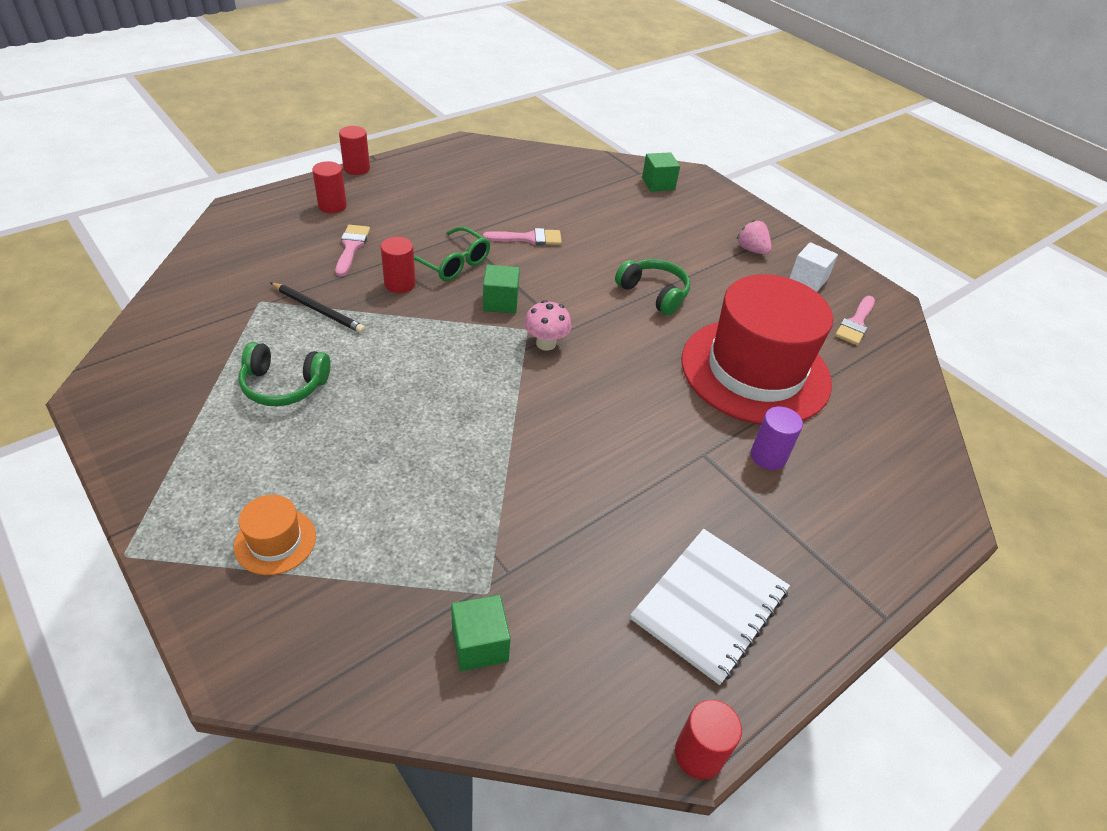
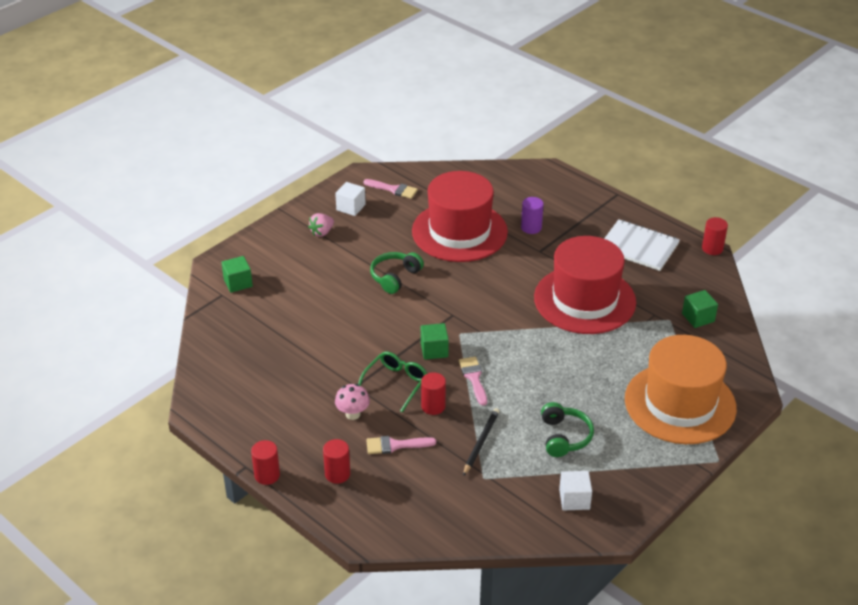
camera: 95 degrees left, 5 degrees down
(171, 369) = (574, 499): none -> white cube
(275, 541) = (680, 403): orange hat -> orange hat, size x2.47
(528, 238) = (347, 347): pink brush -> pink brush (474, 378)
(546, 343) = (470, 322): pink mushroom -> pink mushroom (353, 414)
(568, 481) = (584, 300): none -> red hat

